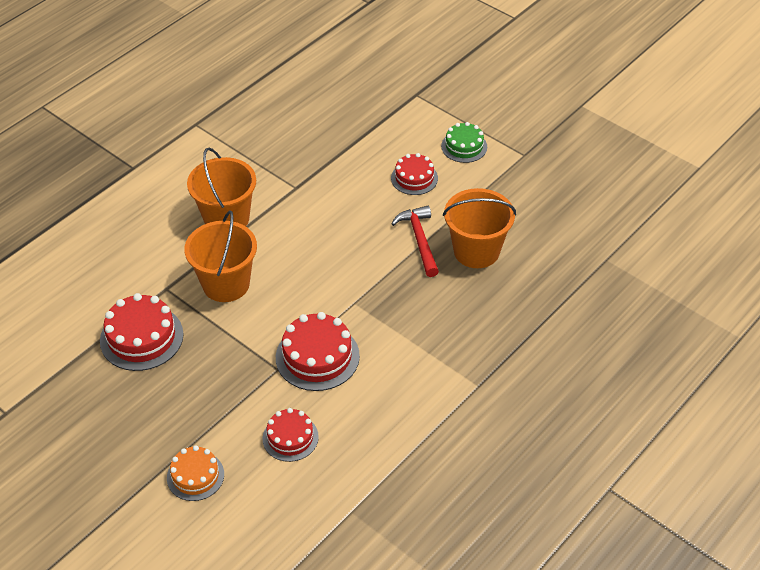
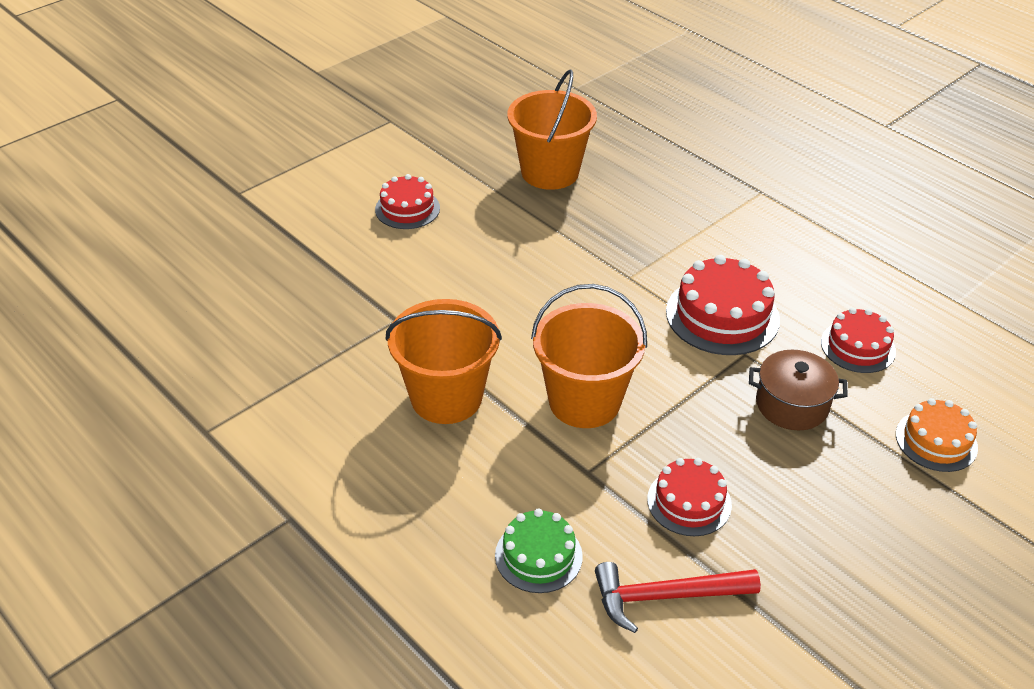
camera: 85 degrees left, 5 degrees down
(141, 337) = (689, 502): red cake -> red cake, size x0.63
(227, 394) = (792, 405): none -> brown pot
(419, 240) = (524, 214): red hammer -> red hammer (666, 597)
(464, 146) = (359, 163): green cake -> green cake (538, 556)

